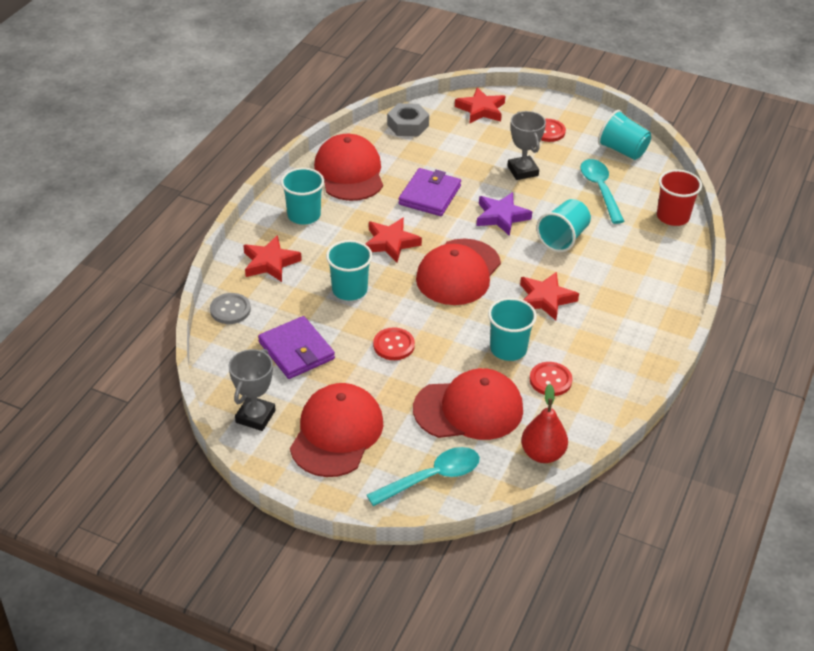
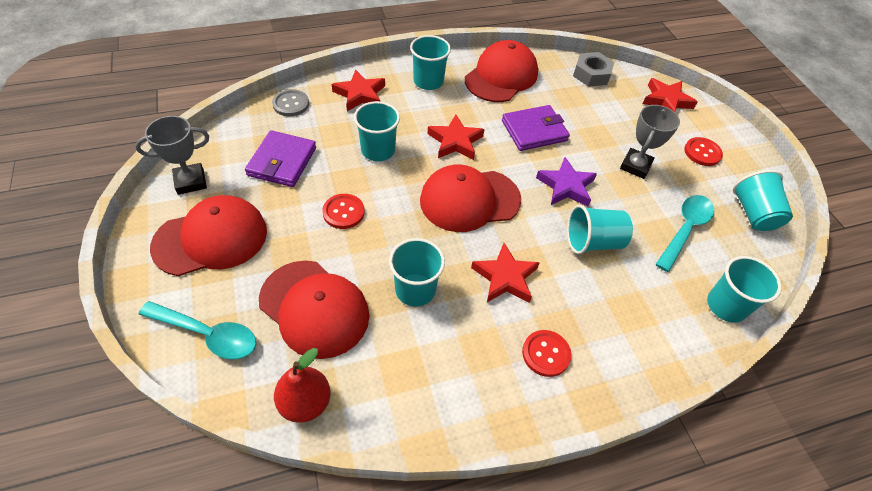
camera: 45 degrees right, 10 degrees up
(550, 380) = (407, 347): red button -> red button (546, 354)
(672, 217) = (726, 306): red cup -> turquoise cup

